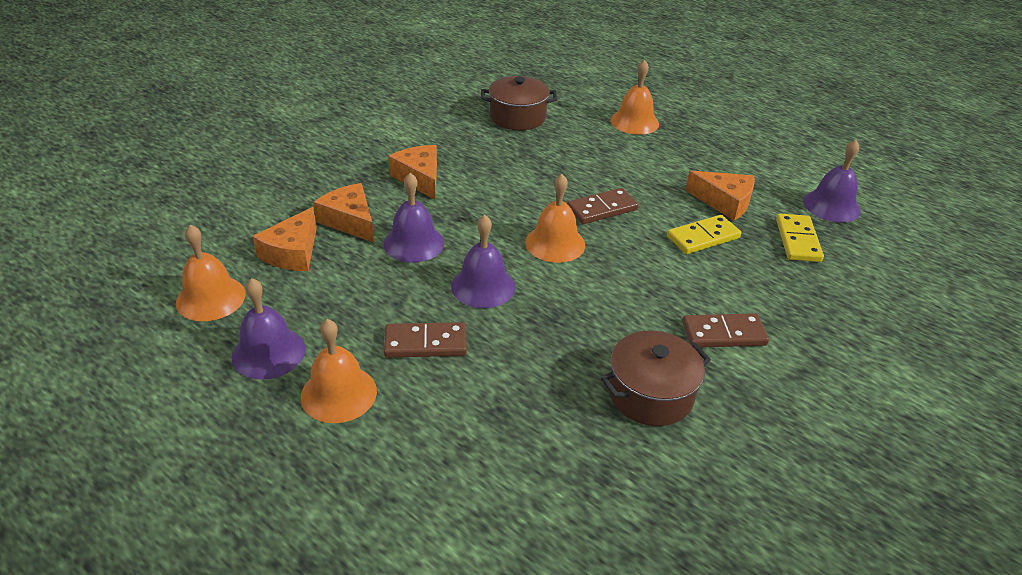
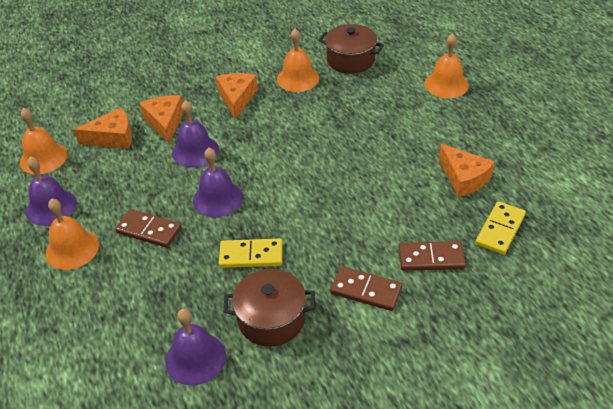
camera: 30 degrees right, 5 degrees up
(293, 252) = (113, 137): orange cheese -> orange cheese turned 150 degrees counterclockwise
(555, 243) = (295, 178): orange bell -> orange bell (298, 78)
(602, 209) = (355, 158): brown domino -> brown domino (431, 258)
(703, 237) = (418, 205): yellow domino -> yellow domino (251, 255)
(831, 206) = (561, 206): purple bell -> purple bell (195, 358)

